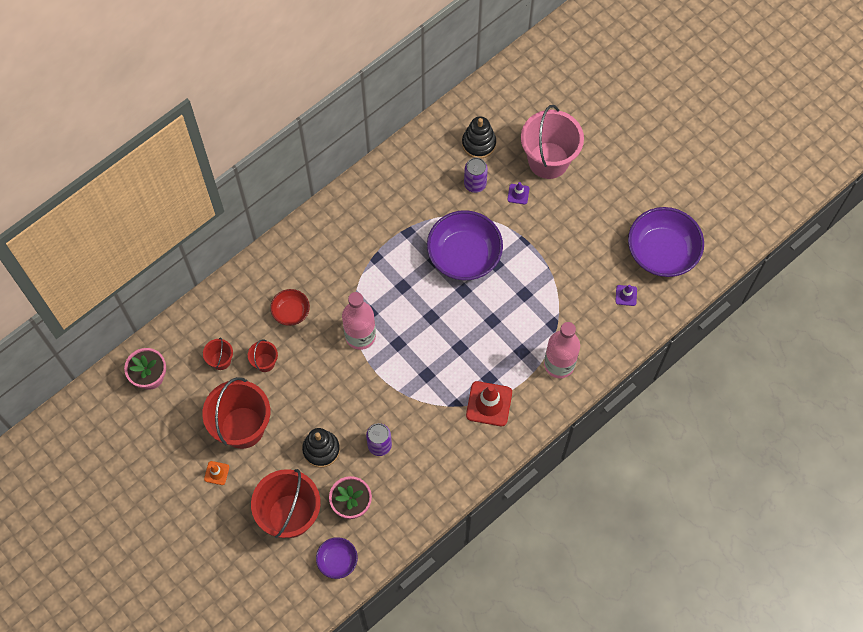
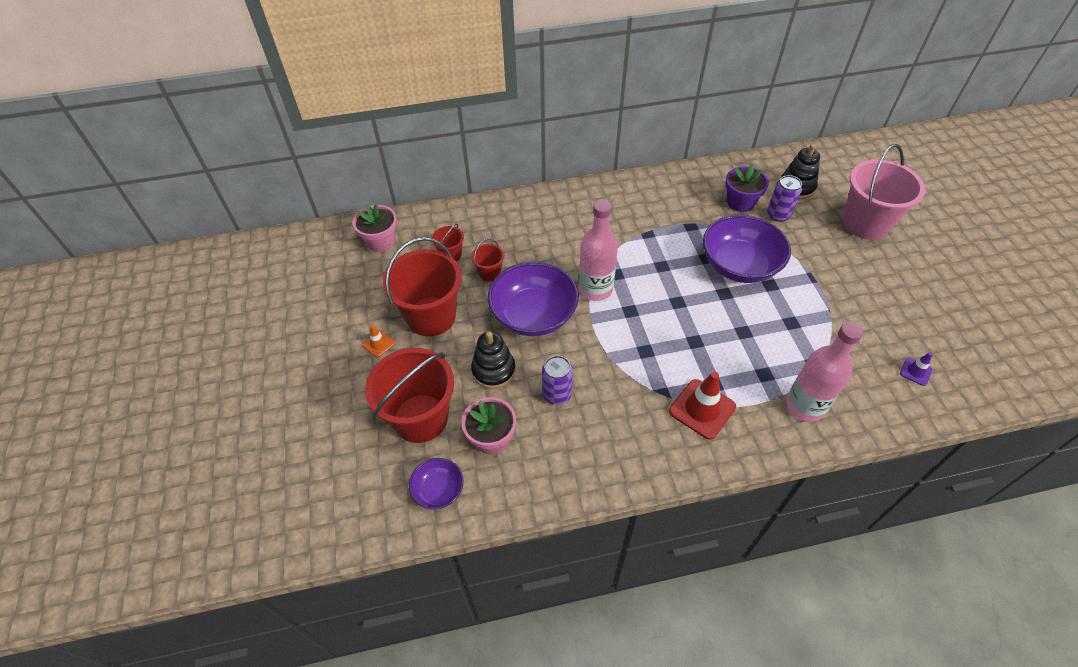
camera: 30 degrees right, 15 degrees down
(291, 312) = (540, 244): red bowl -> none
(438, 184) = (740, 202): none -> purple flower pot
(518, 194) = (821, 238): purple traffic cone -> none
(662, 252) = (975, 347): purple bowl -> purple bowl (533, 315)

